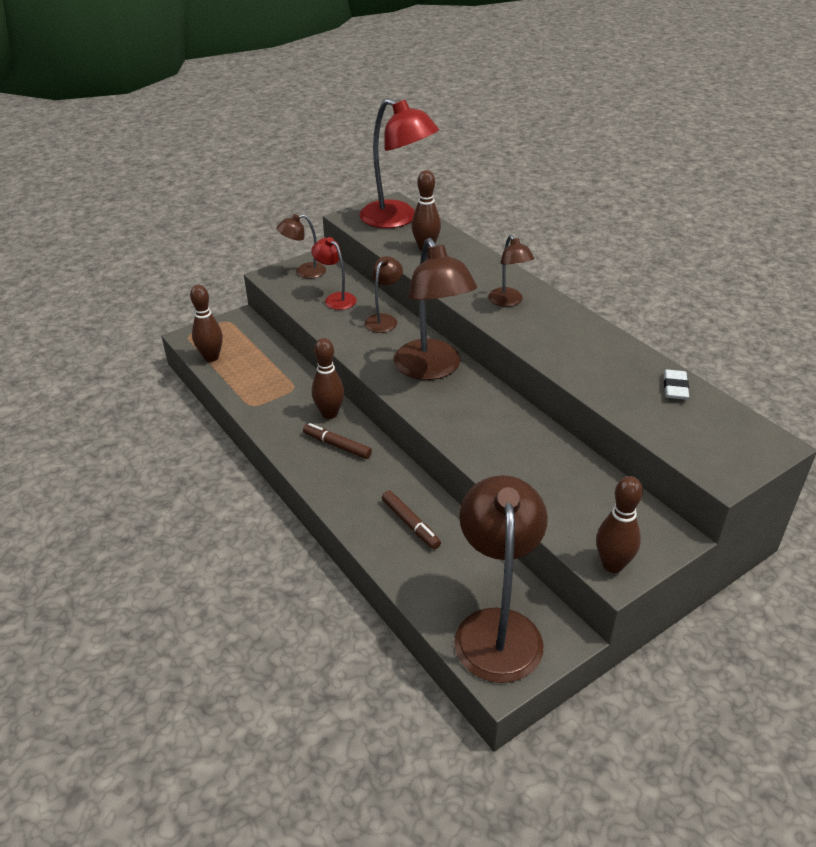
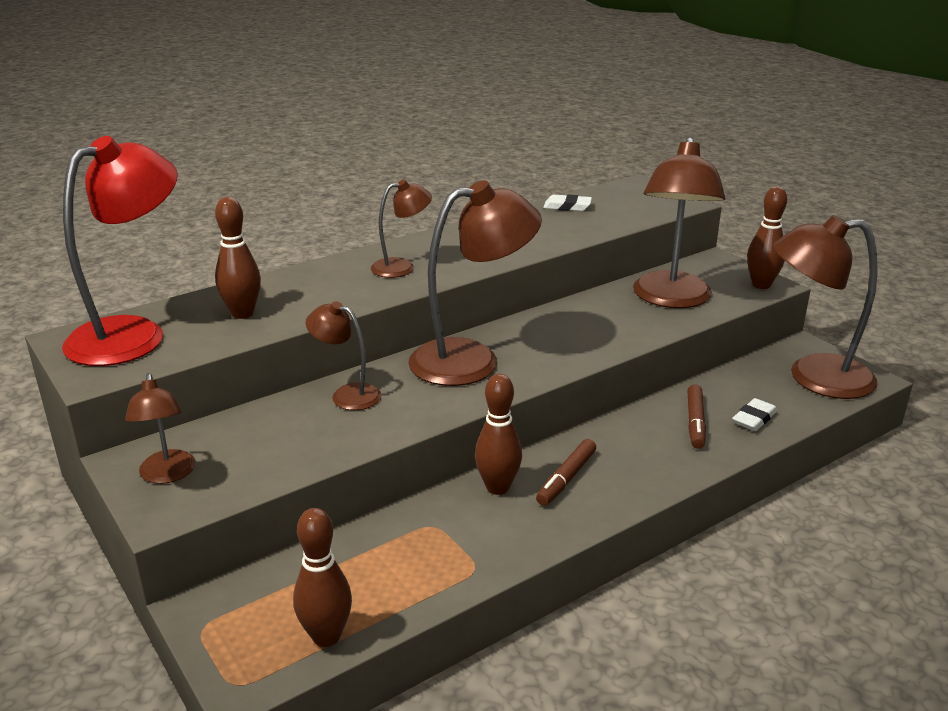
camera: 90 degrees left, 10 degrees down
(336, 298) = (272, 438): red lamp -> none
(410, 524) = (695, 422): brown marker -> brown marker turned 135 degrees clockwise
(417, 565) = (754, 418): none -> white eraser
(560, 488) = (671, 299): none -> brown lamp

